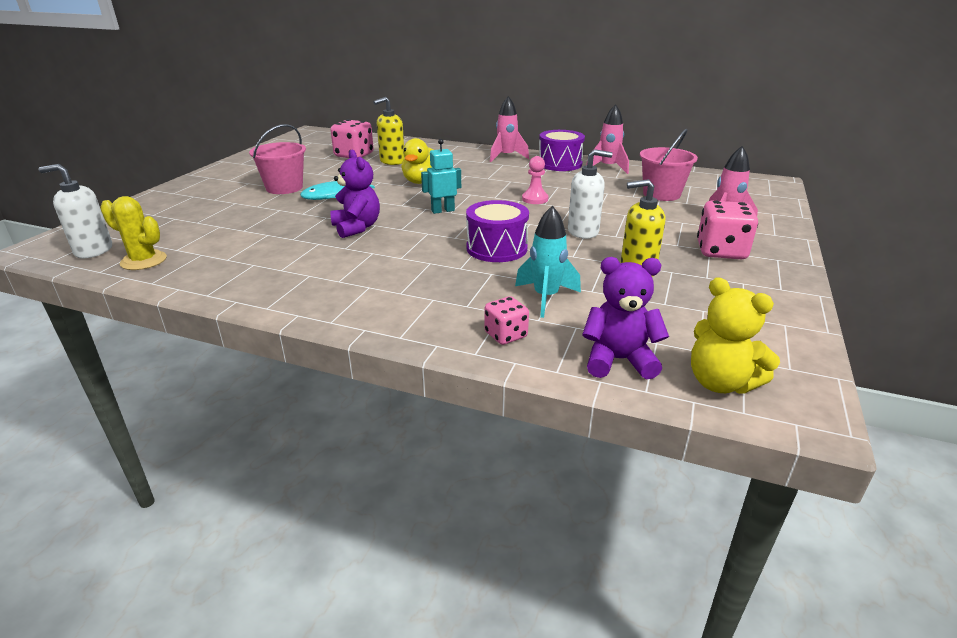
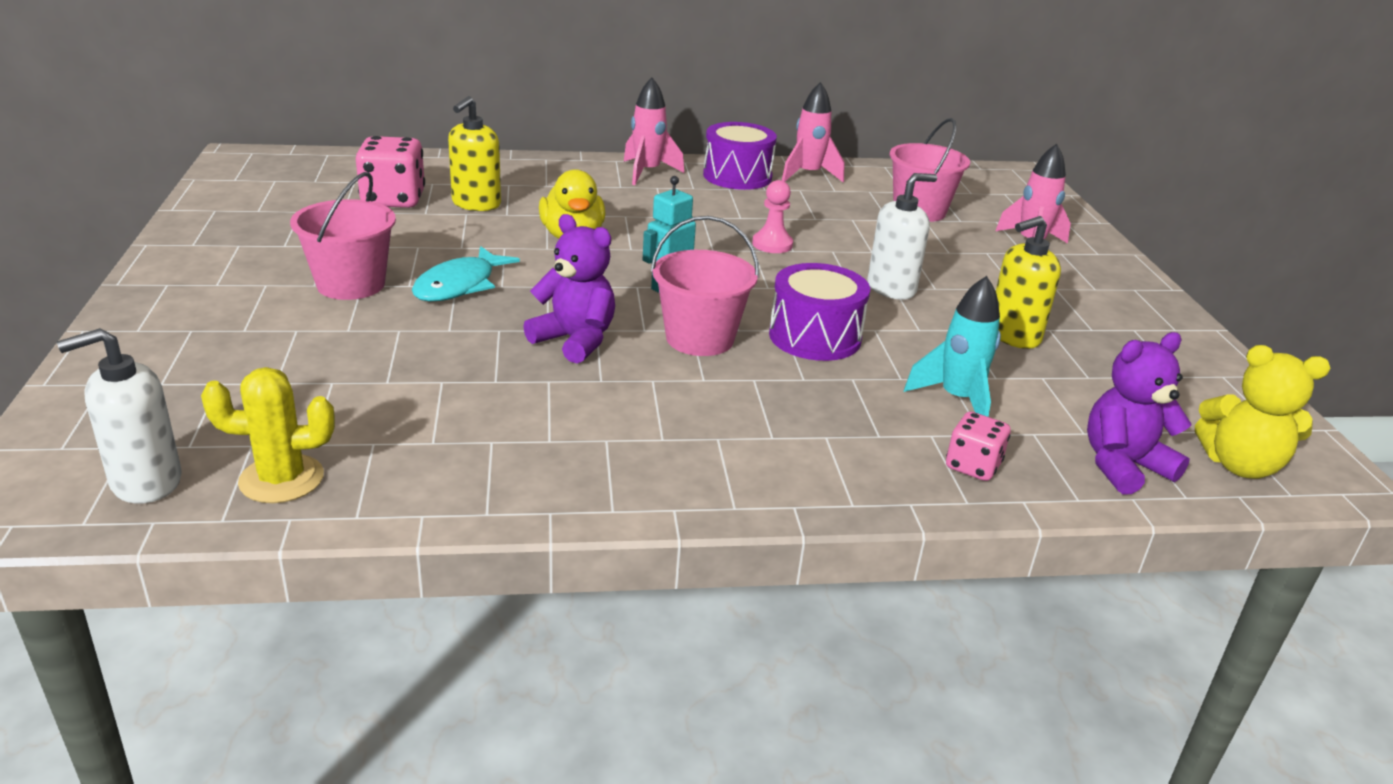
camera: 30 degrees left, 0 degrees up
(426, 238) = (699, 339): none -> pink bucket
(721, 251) = (1070, 289): pink dice -> none

